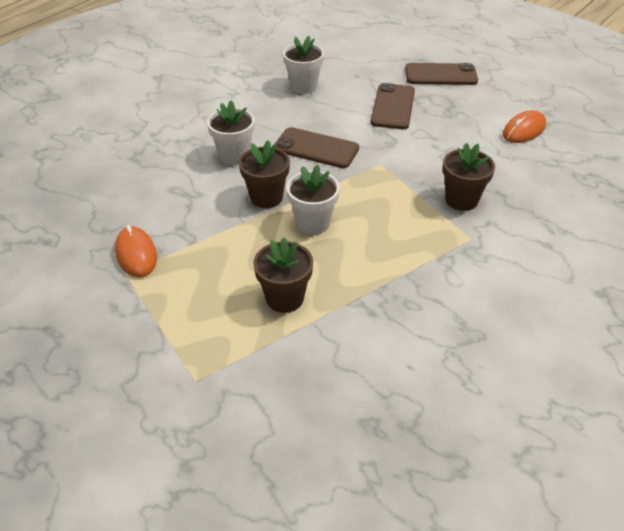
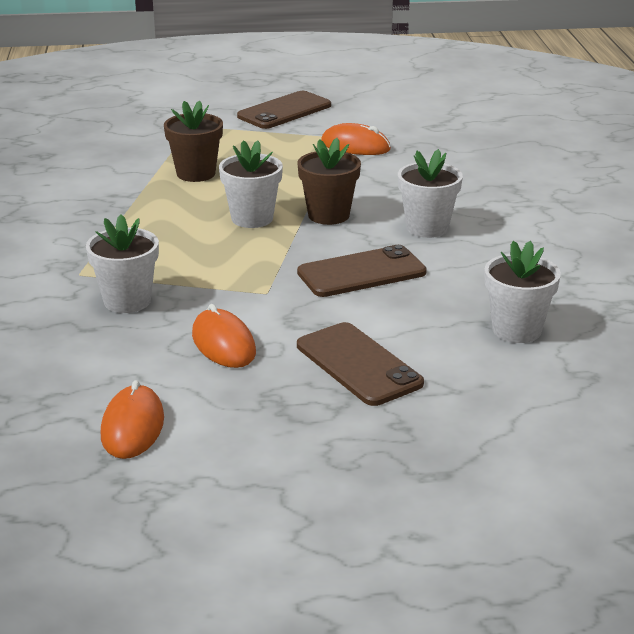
camera: 135 degrees right, 15 degrees down
(439, 147) = (223, 344): none -> orange mouse
(440, 75) = (371, 458): brown phone -> brown phone (284, 111)
(461, 200) = (127, 301): brown flower pot -> white flower pot

